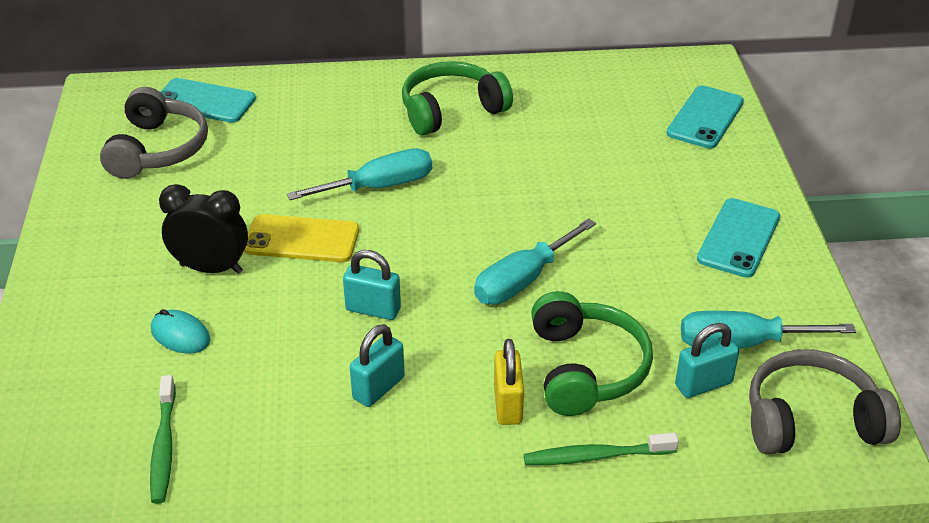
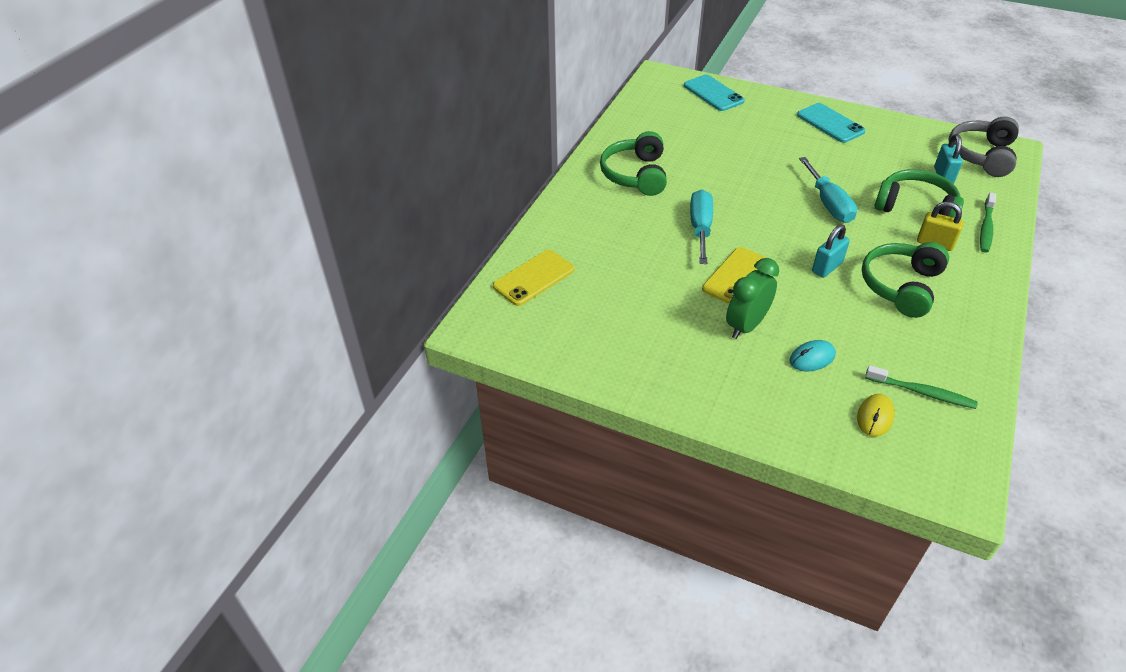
camera: 60 degrees left, 5 degrees up
(97, 411) = (875, 417): none -> yellow mouse
(157, 149) = (580, 317): grey headphones -> none
(204, 101) = (534, 278): turquoise phone -> yellow phone
(211, 268) = (746, 326): black clock -> green clock
(378, 388) = (901, 286): turquoise padlock -> green headphones
(742, 343) = (916, 153): turquoise screwdriver -> none

